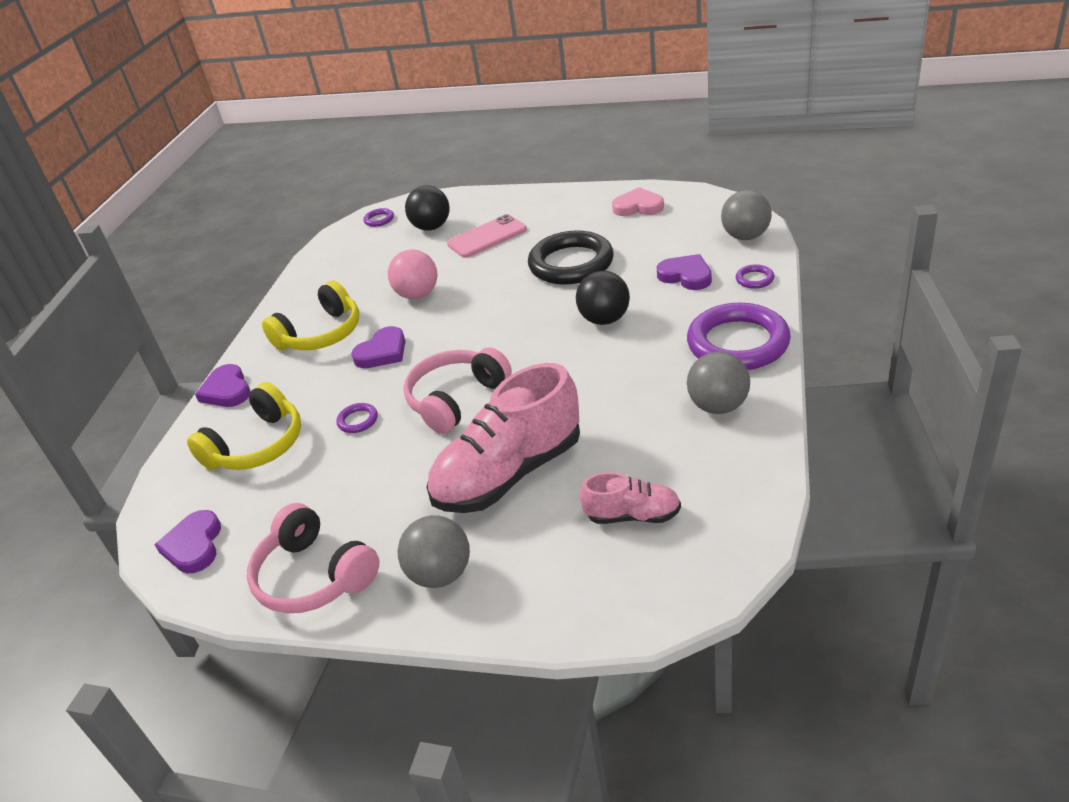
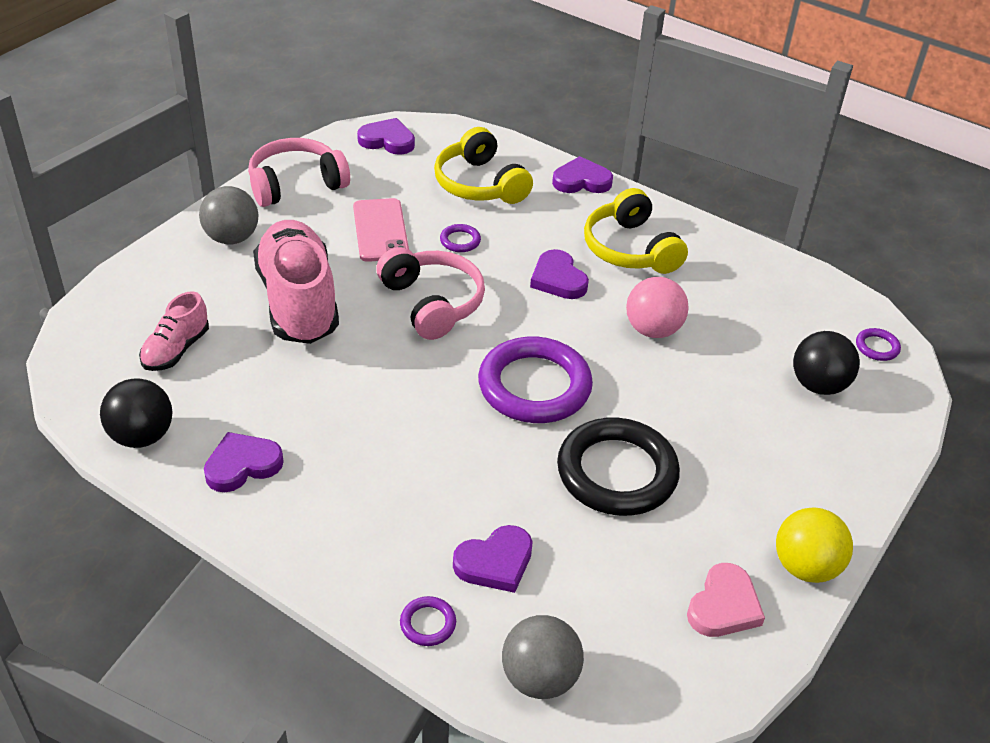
camera: 105 degrees right, 5 degrees up
(487, 237) = (750, 424): pink phone -> pink phone (380, 230)
(587, 195) = (805, 567): none -> yellow ball
(604, 319) = (468, 450): black ball -> black ball (142, 436)
(718, 406) = (242, 465): grey ball -> purple heart
(738, 343) = (320, 534): purple ring -> purple ring (534, 386)

